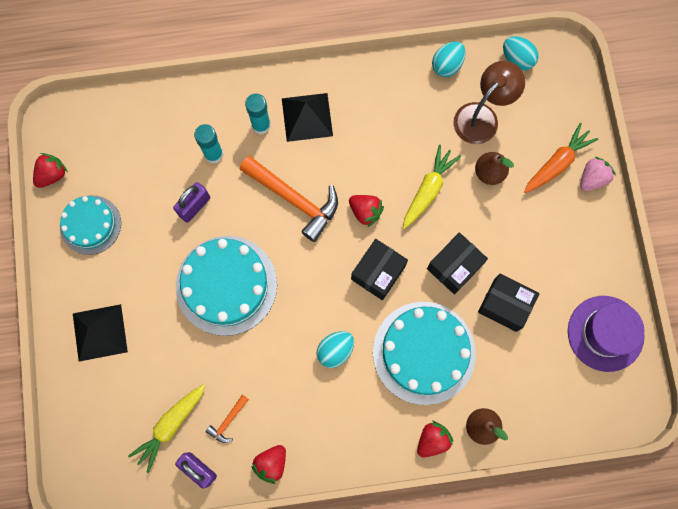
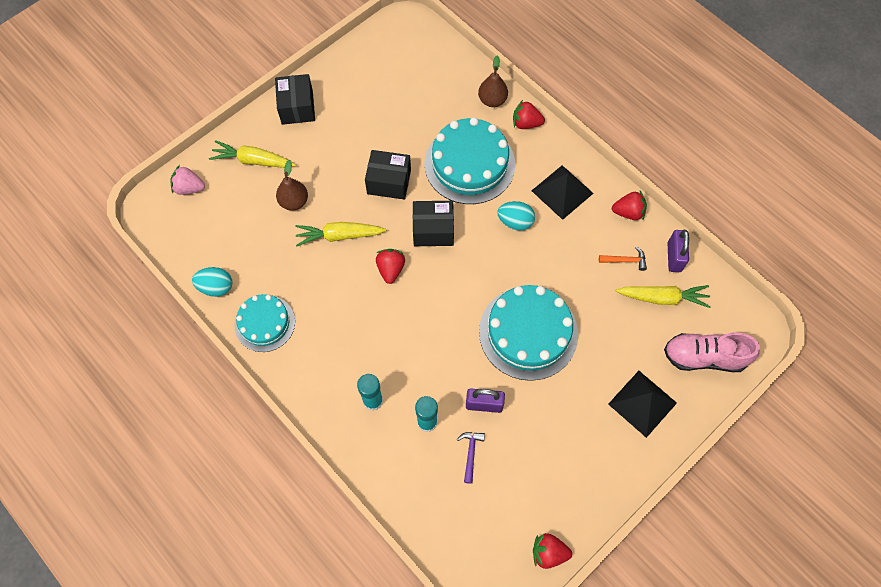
camera: 125 degrees left, 10 degrees down
(90, 224) = (565, 481): turquoise cake -> turquoise cake (265, 323)
(95, 417) = (704, 357): none -> pink shoe
(165, 170) = (470, 453): none -> purple hammer
(294, 200) = (419, 329): orange hammer -> none
(307, 117) = (339, 368): black pyramid -> black pyramid (562, 191)
(482, 116) = (247, 234): brown lamp -> none
(505, 305) = (393, 133): black box -> black box (297, 107)
(517, 59) = (176, 238): turquoise egg -> none
(557, 163) = (253, 160): orange carrot -> yellow carrot
(592, 178) = (250, 131): pink strawberry -> pink strawberry (189, 188)
(605, 333) = (367, 64): purple hat -> none

